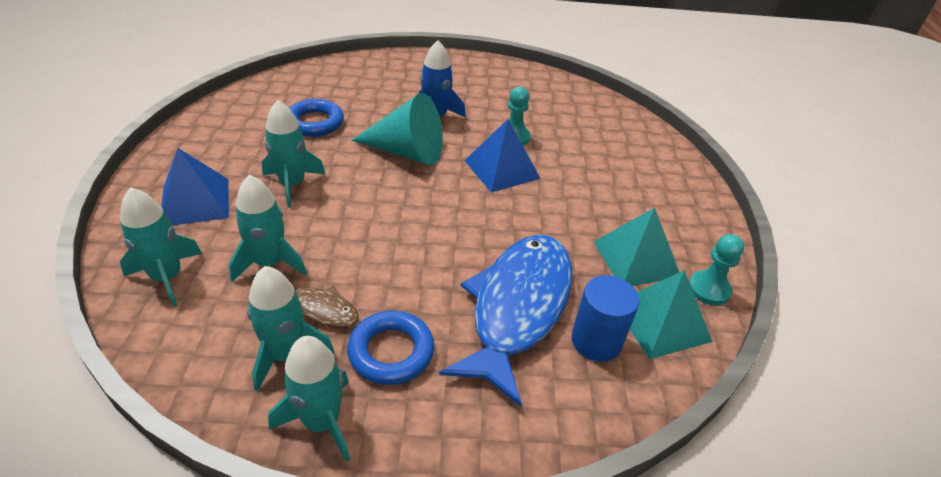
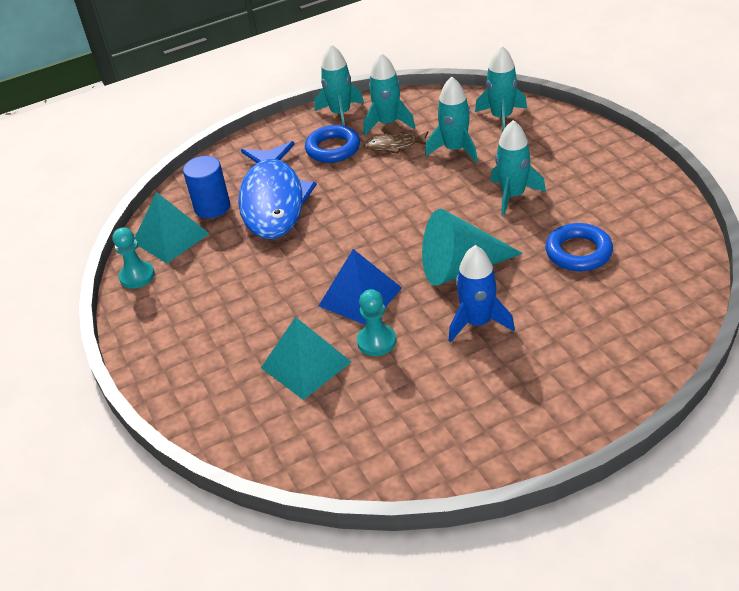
camera: 160 degrees right, 0 degrees up
(195, 202) = (558, 153): blue pyramid -> none
(636, 259) = (201, 272): turquoise pyramid -> turquoise pyramid (306, 364)

